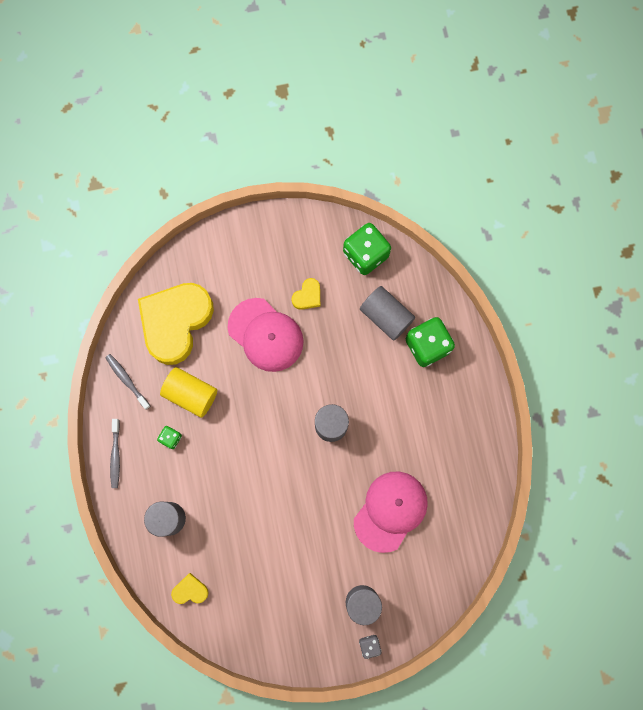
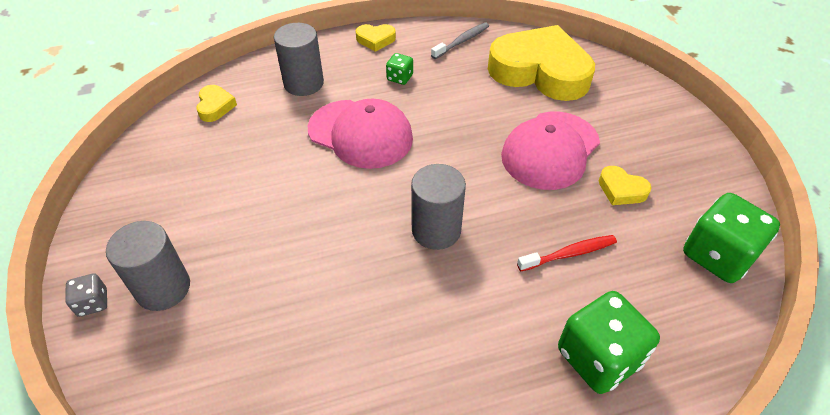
camera: 85 degrees right, 30 degrees down
(115, 456) = (375, 40): grey toothbrush -> yellow heart
(191, 394) = (456, 89): yellow cylinder -> none
(357, 344) = (569, 254): none -> red toothbrush
(386, 316) = (627, 290): grey cylinder -> none
(390, 511) = (305, 318): pink cap -> pink cap (360, 134)

